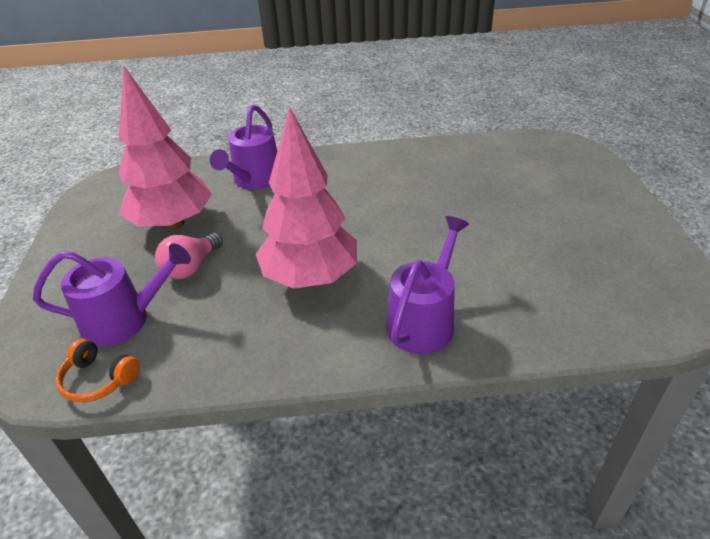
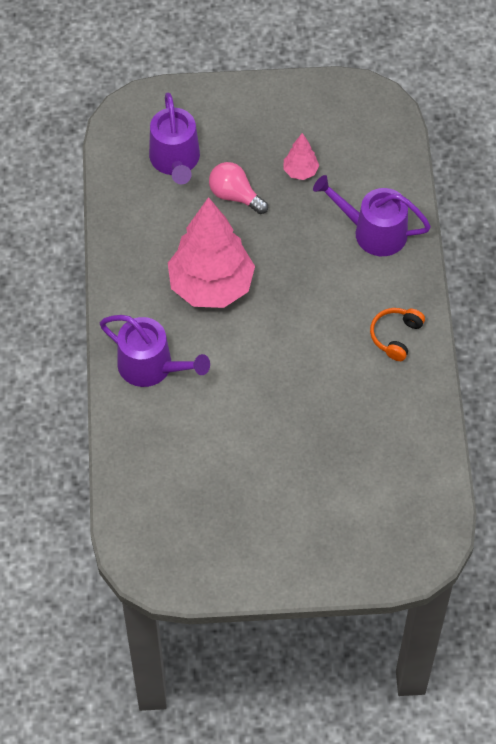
camera: 90 degrees right, 20 degrees up
(98, 379) = (117, 158): orange headphones -> orange headphones (395, 336)
(173, 224) = (300, 171): pink tree -> pink tree, size x0.43

